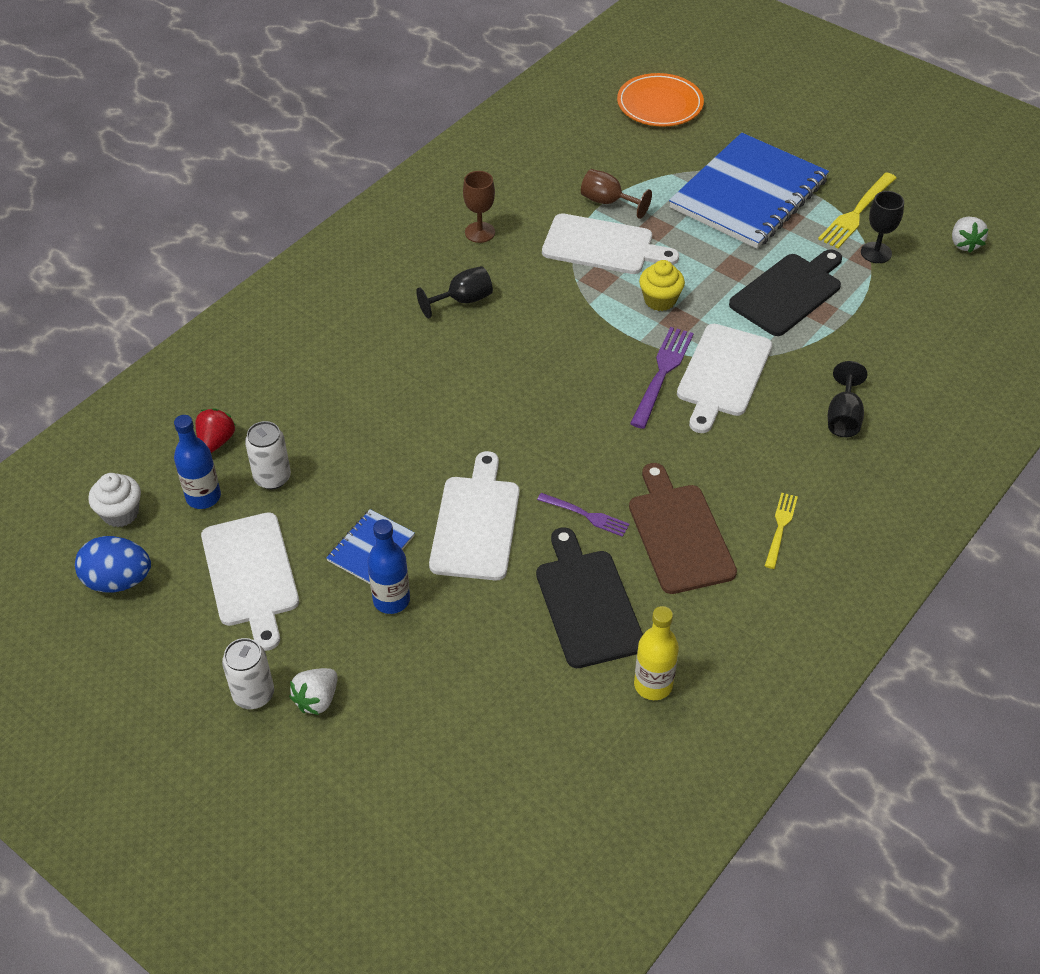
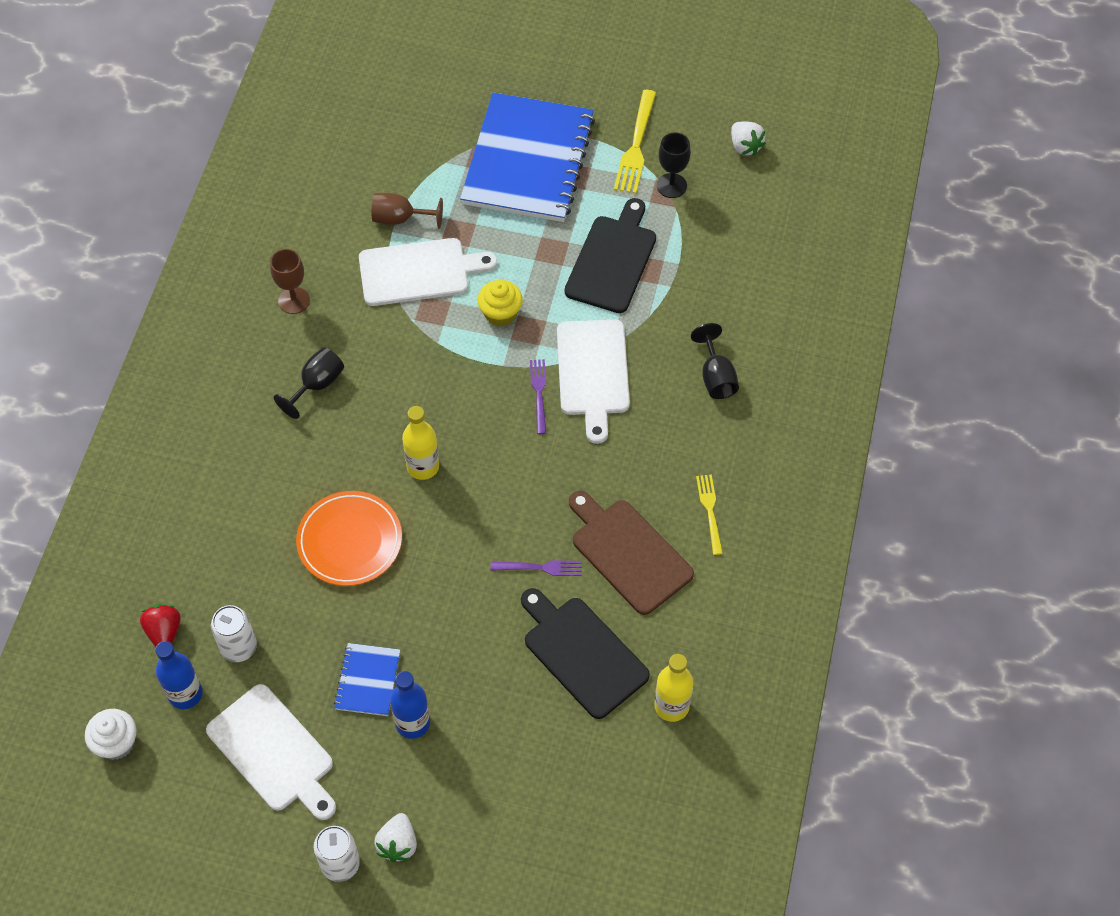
camera: 25 degrees left, 10 degrees up
(118, 581) = (155, 810): blue egg -> none
(476, 523) = (448, 616): white cutting board -> none
(521, 394) = (423, 466): none -> yellow bottle
(659, 104) = (395, 81): orange plate -> orange plate (349, 541)
(662, 373) = (539, 393): purple fork -> purple fork, size x0.62

